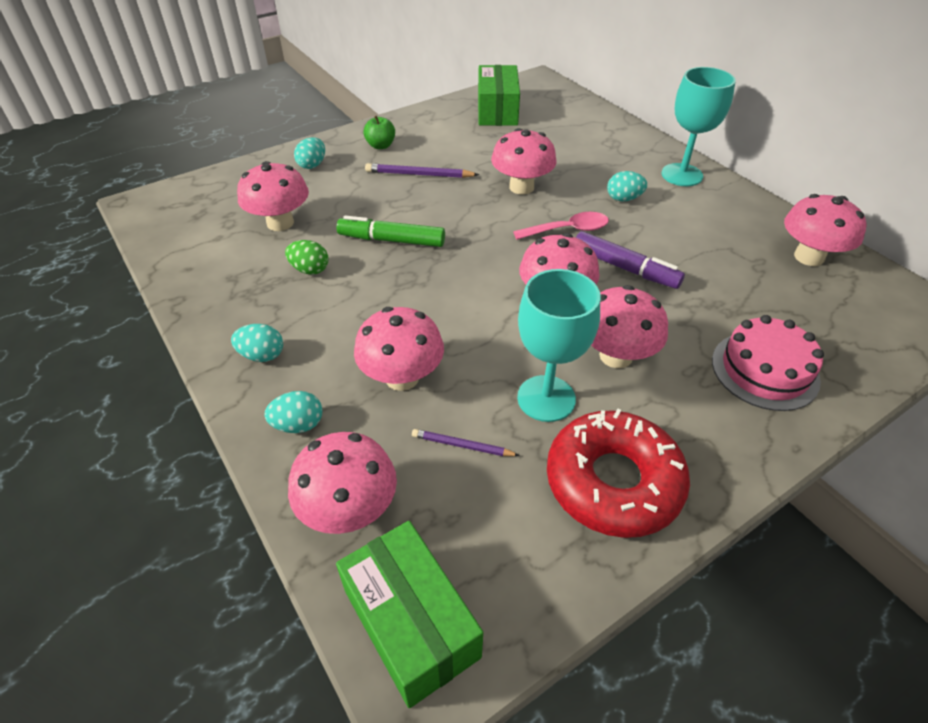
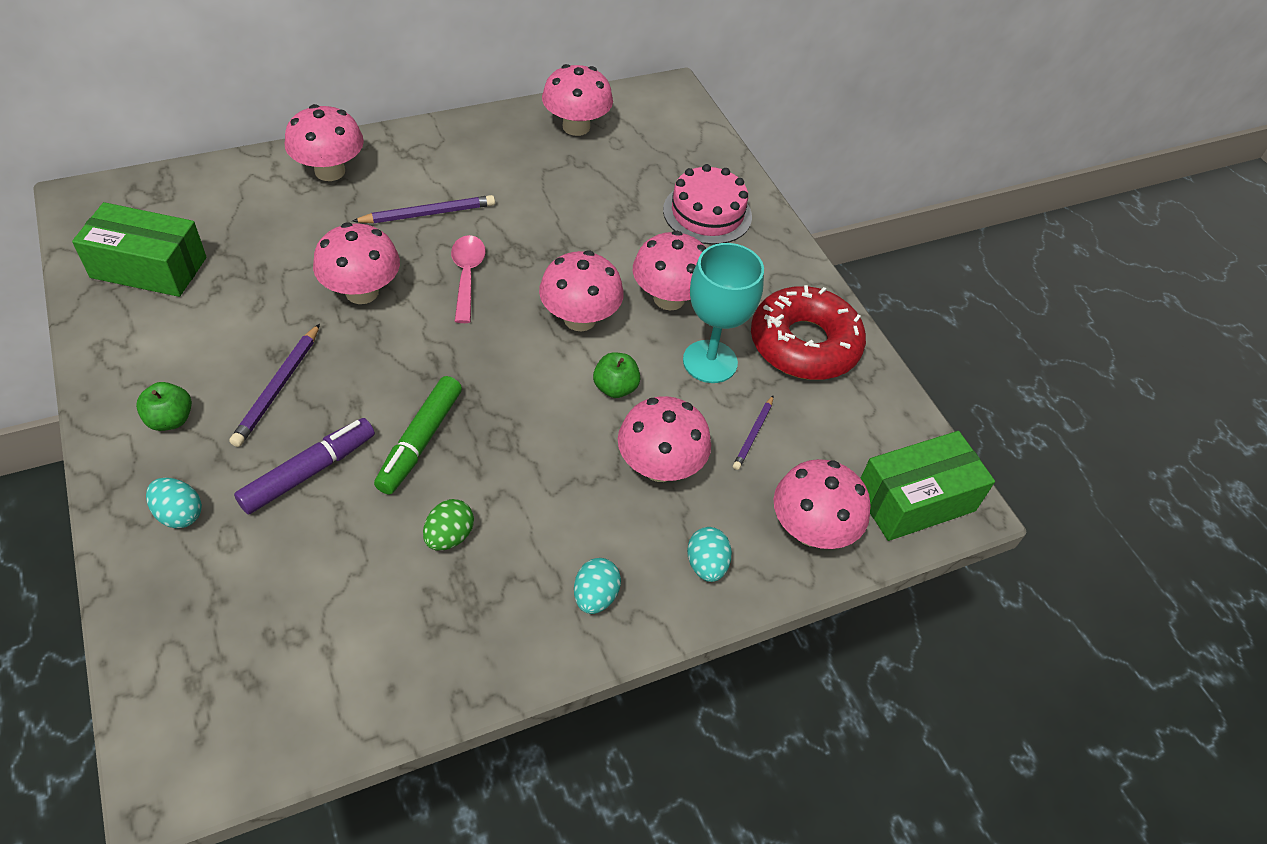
camera: 85 degrees left, 5 degrees up
(280, 223) = (324, 566): pink mushroom -> pink mushroom (330, 171)
(483, 334) = (615, 388): none -> green apple
(623, 199) = (428, 213): turquoise egg -> purple pencil
(625, 268) = (548, 252): purple marker -> purple marker (309, 472)
(682, 175) = (404, 154): turquoise goblet -> none

